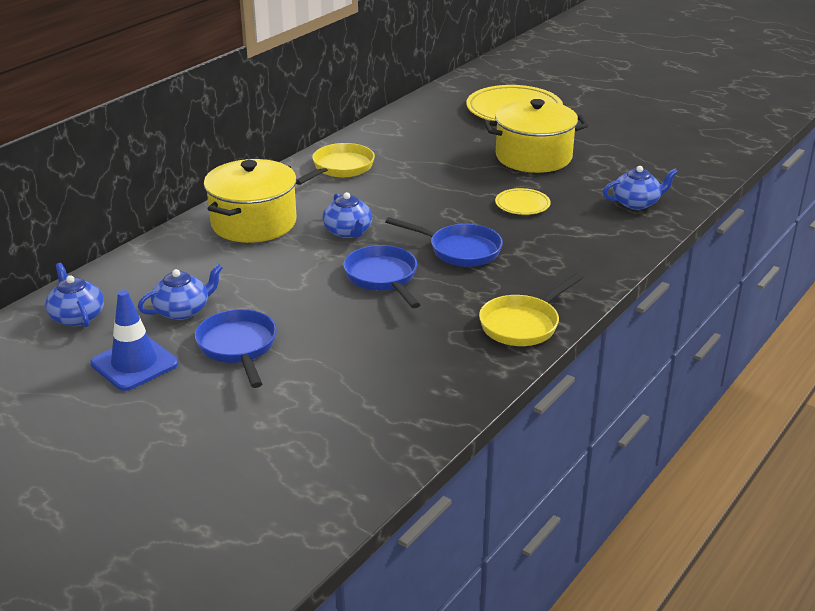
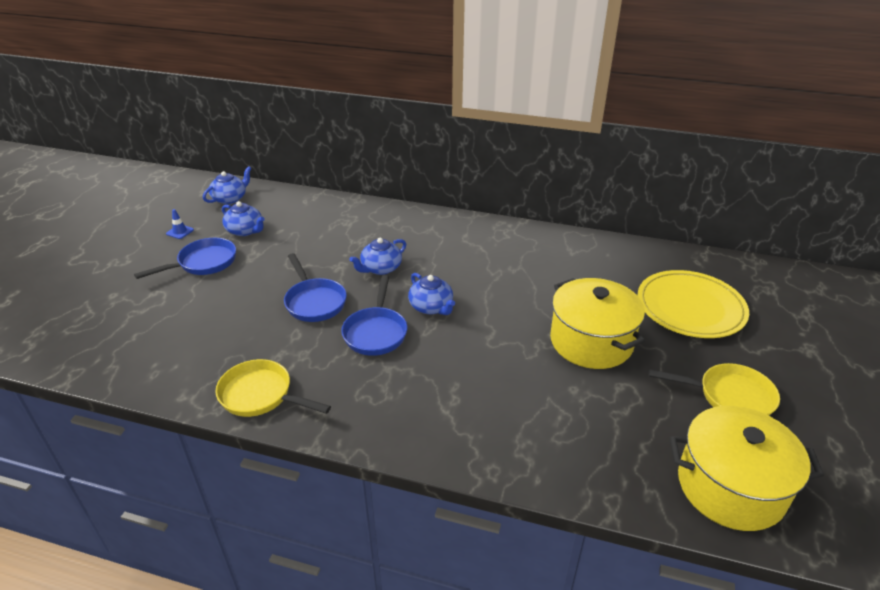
camera: 70 degrees right, 5 degrees up
(134, 364) = (180, 232): blue traffic cone -> blue traffic cone, size x0.47
(253, 223) = (373, 225): yellow pot -> yellow pot (730, 487)
(340, 168) = (485, 239): yellow pan -> yellow pan (729, 396)
(383, 278) = (314, 302): blue pan -> blue pan turned 105 degrees clockwise
(522, 204) = (483, 353): yellow plate -> none
(636, 203) = (538, 439): blue teapot -> blue teapot (431, 307)

